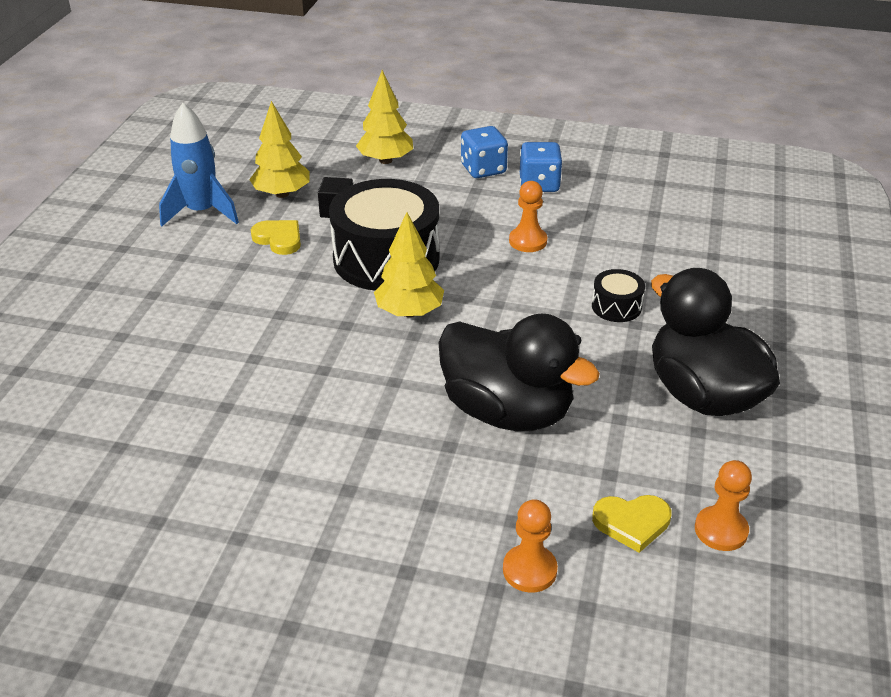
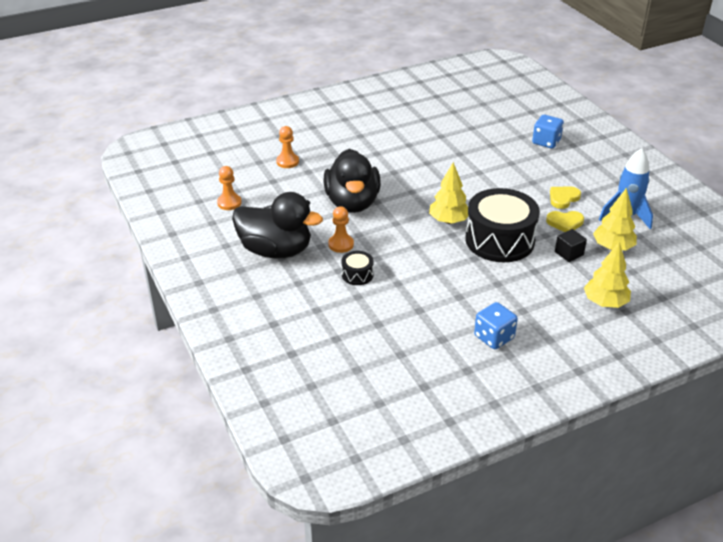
camera: 140 degrees right, 0 degrees up
(483, 169) = (542, 330): blue dice -> blue dice (546, 142)
(507, 411) = (352, 203): black duck -> black duck turned 90 degrees counterclockwise
(528, 241) = (447, 290): orange pawn -> orange pawn (341, 244)
(632, 523) = (264, 190): yellow heart -> yellow heart (563, 198)

